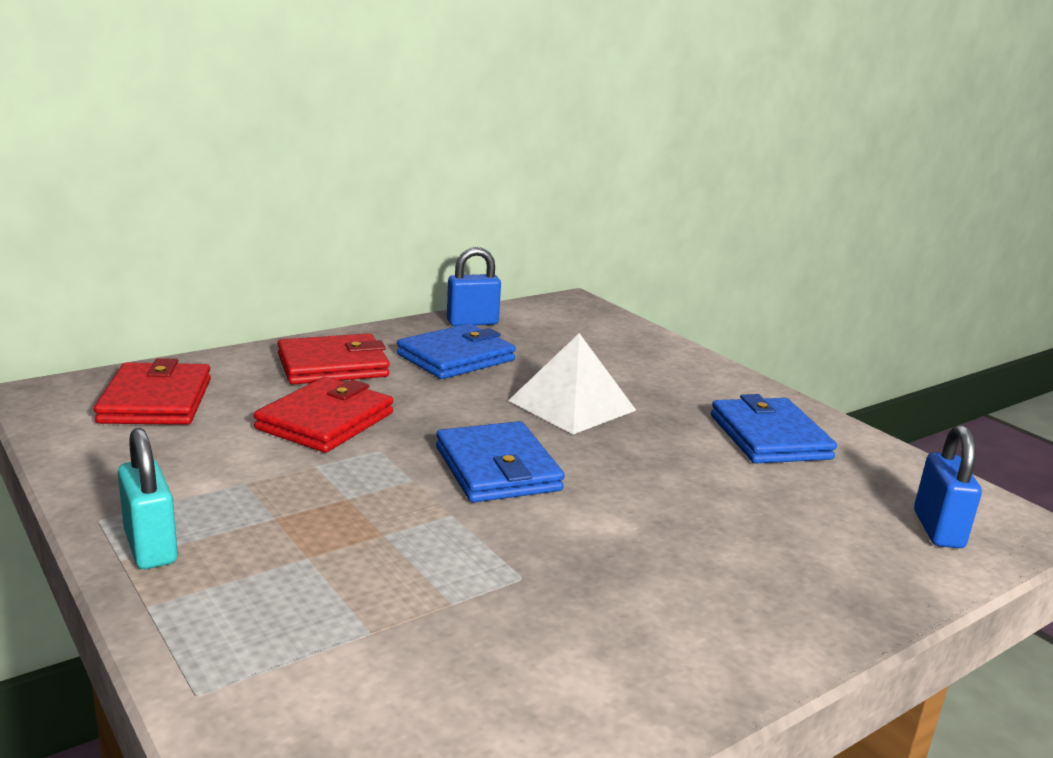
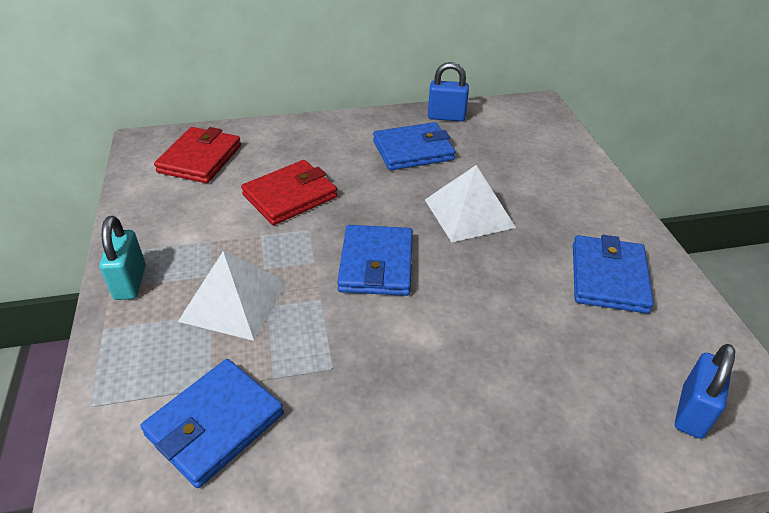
camera: 25 degrees right, 20 degrees up
(332, 537) = (234, 301): none -> white pyramid
(333, 366) = (324, 145): red wallet -> none
(408, 668) = (215, 424): none -> blue wallet

